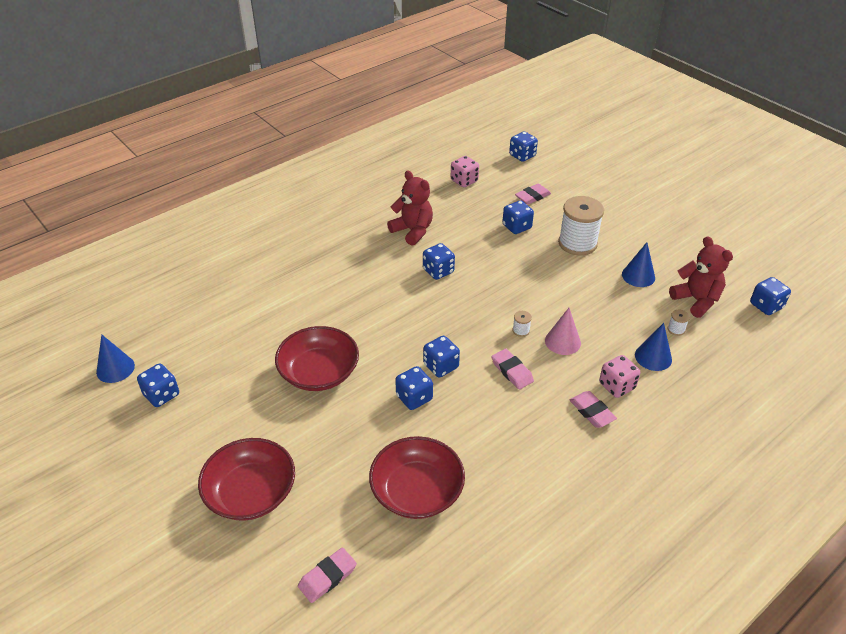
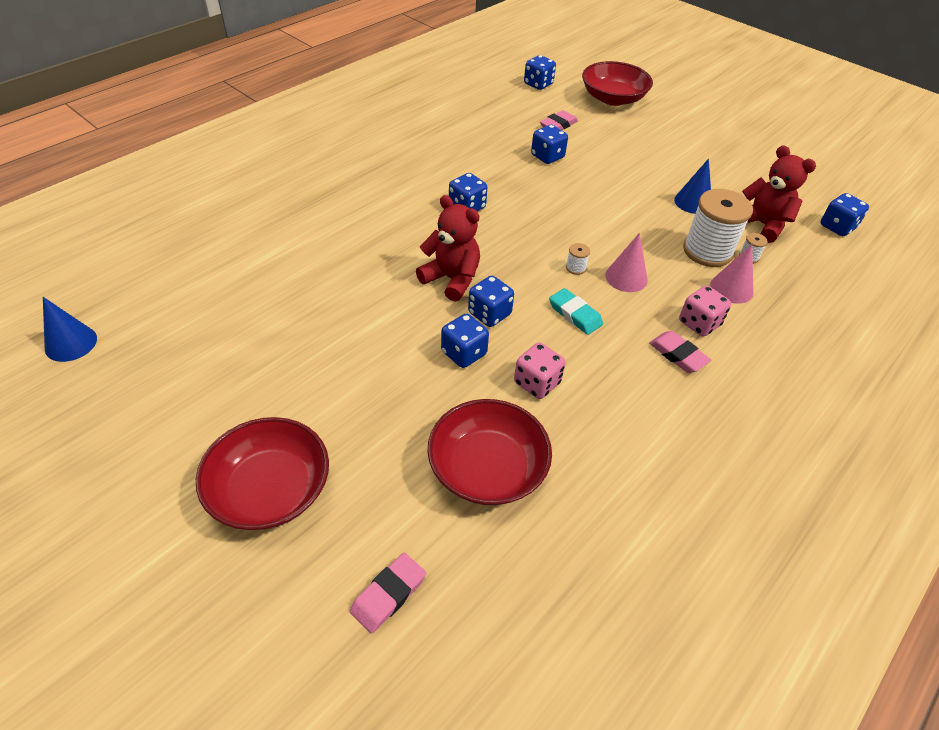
camera: 10 degrees left, 5 degrees up
(161, 395) = (136, 372): blue dice -> none
(319, 372) = (340, 331): red bowl -> red bowl (613, 98)
(412, 231) = (429, 165): red teddy bear -> red teddy bear (451, 279)
(464, 181) = (479, 111): pink dice -> pink dice (537, 383)
(512, 371) = (575, 314): pink eraser -> turquoise eraser
(577, 243) = (618, 171): white spool -> white spool (707, 251)
(653, 357) = (731, 288): blue cone -> pink cone

